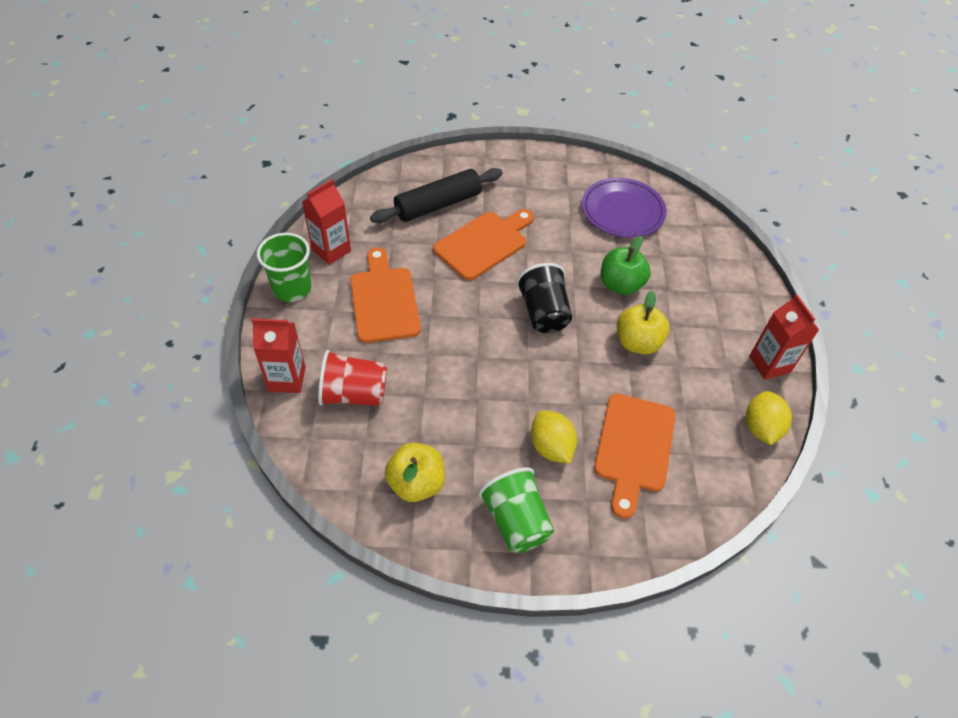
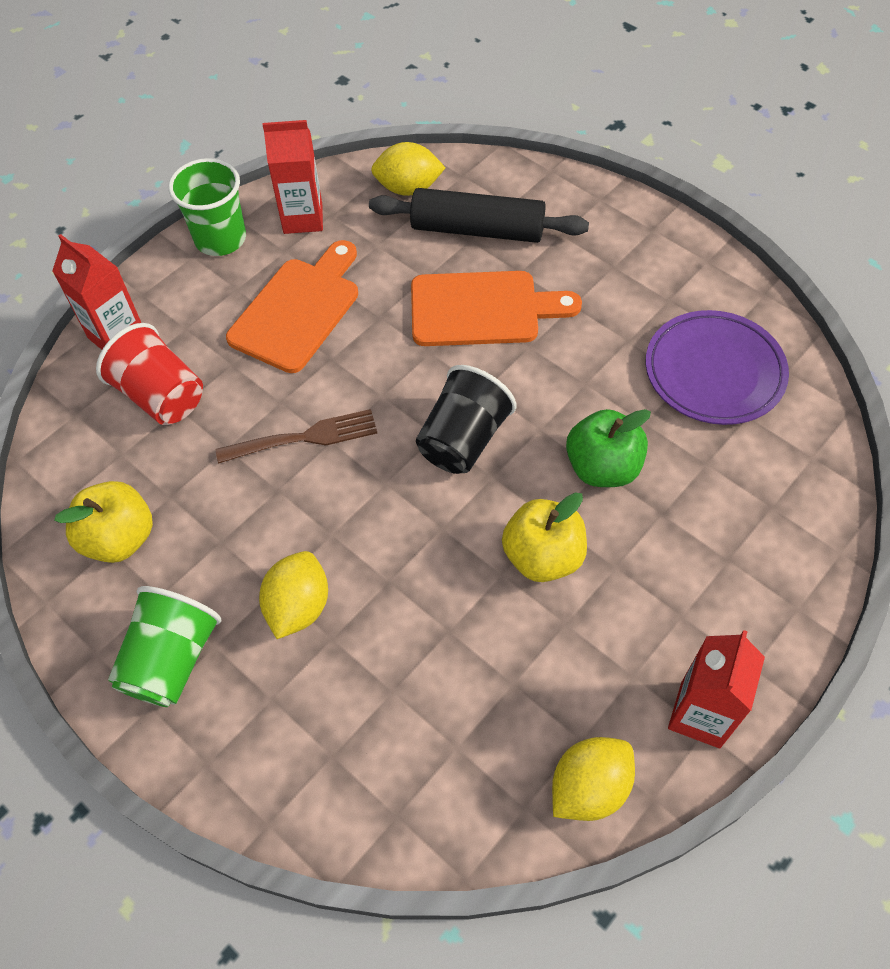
camera: 45 degrees right, 5 degrees up
(376, 202) = (408, 188): none -> yellow lemon
(461, 364) = (303, 438): none -> brown fork
(634, 448) = (393, 682): orange cutting board -> none

